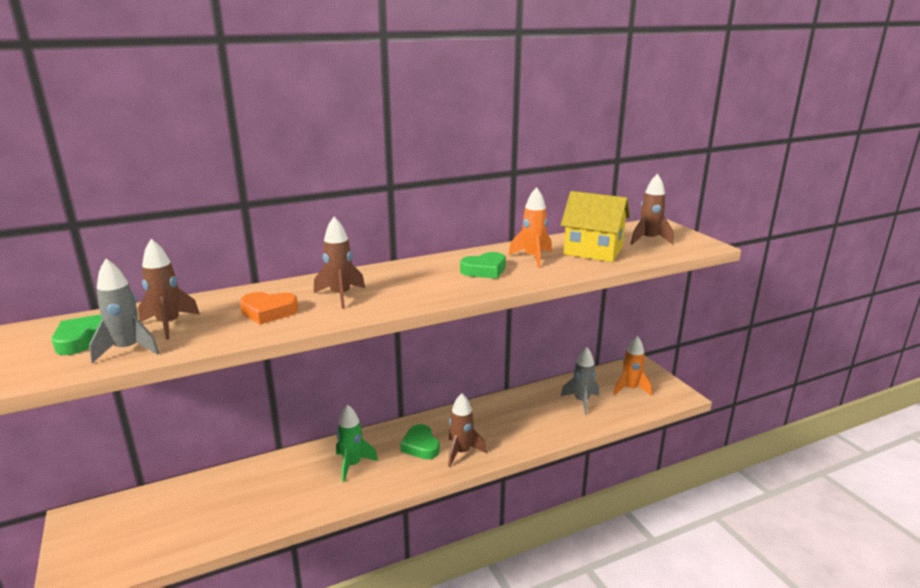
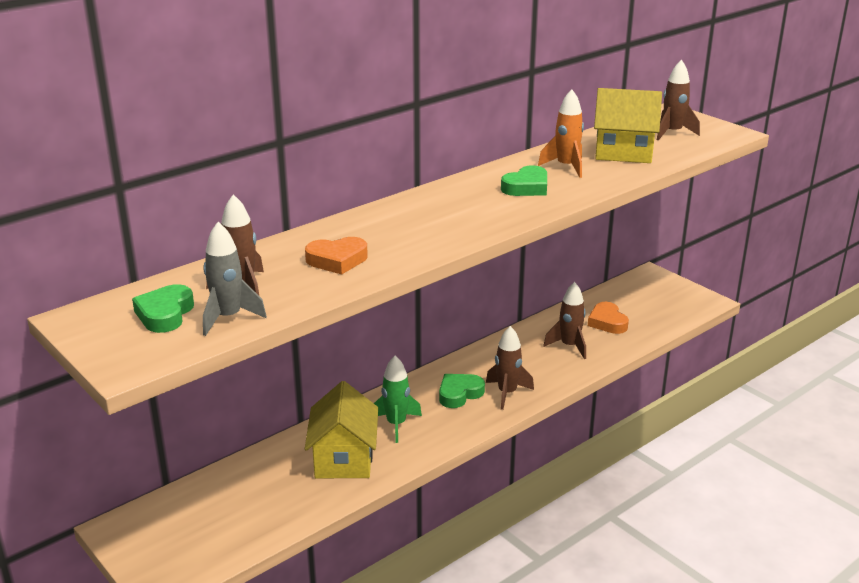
camera: 15 degrees left, 5 degrees up
(290, 489) = (344, 459): none -> yellow house
(340, 296) = (397, 233): brown rocket -> brown rocket (569, 346)
(420, 446) = (459, 394): green heart -> green heart turned 90 degrees clockwise
(581, 401) = (607, 322): grey rocket -> orange heart
(630, 389) = (652, 302): orange rocket -> none

